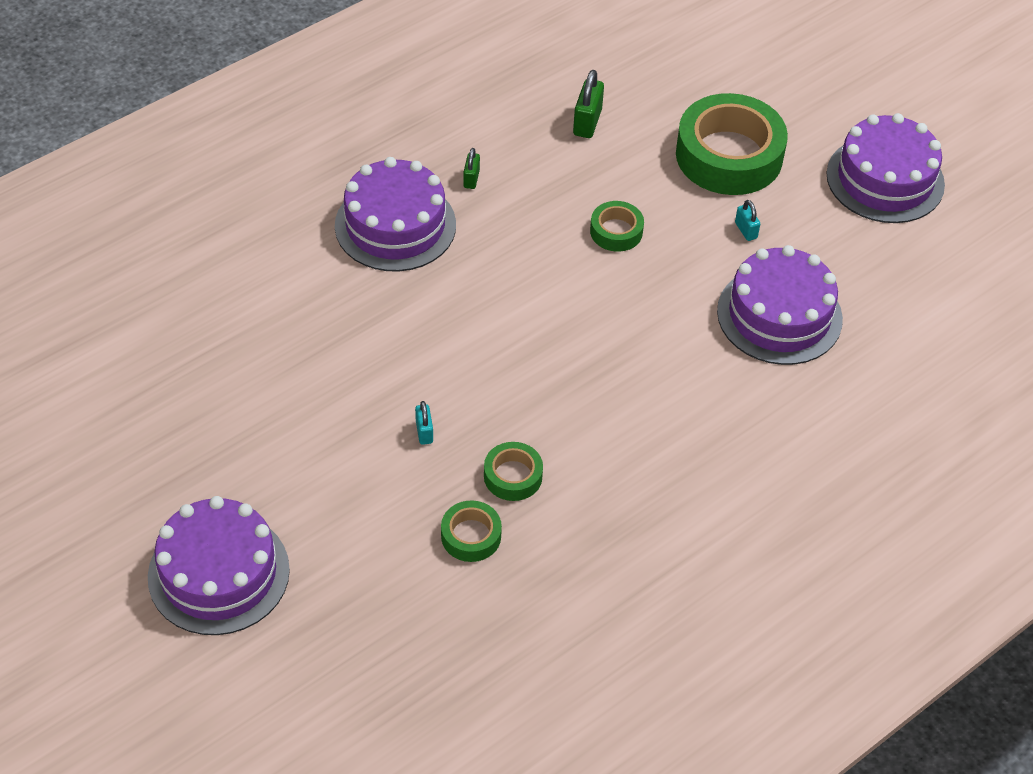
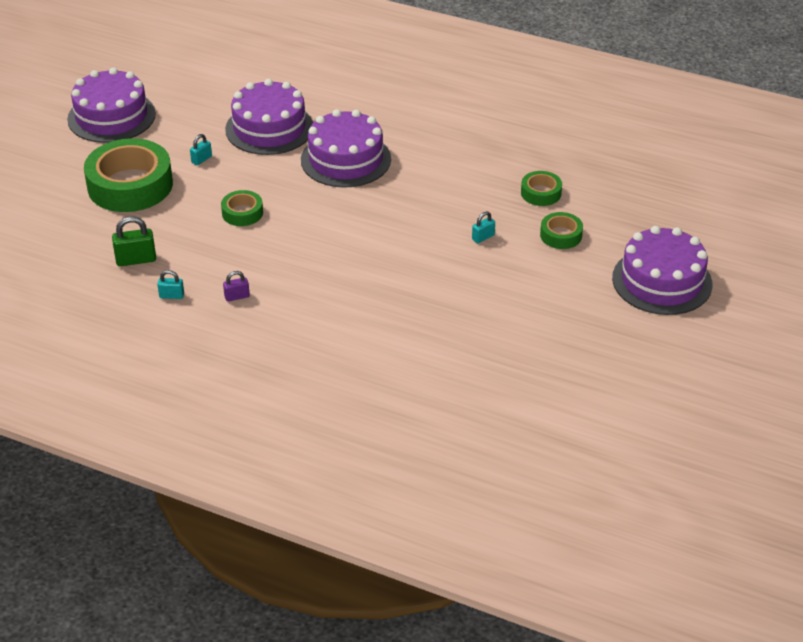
camera: 115 degrees left, 10 degrees down
(395, 225) = (312, 317): purple cake -> purple cake (346, 159)
(471, 179) = (237, 296): green padlock -> purple padlock
(508, 131) = (171, 296): none -> turquoise padlock
(513, 476) = (484, 191): green tape -> green tape (561, 235)

